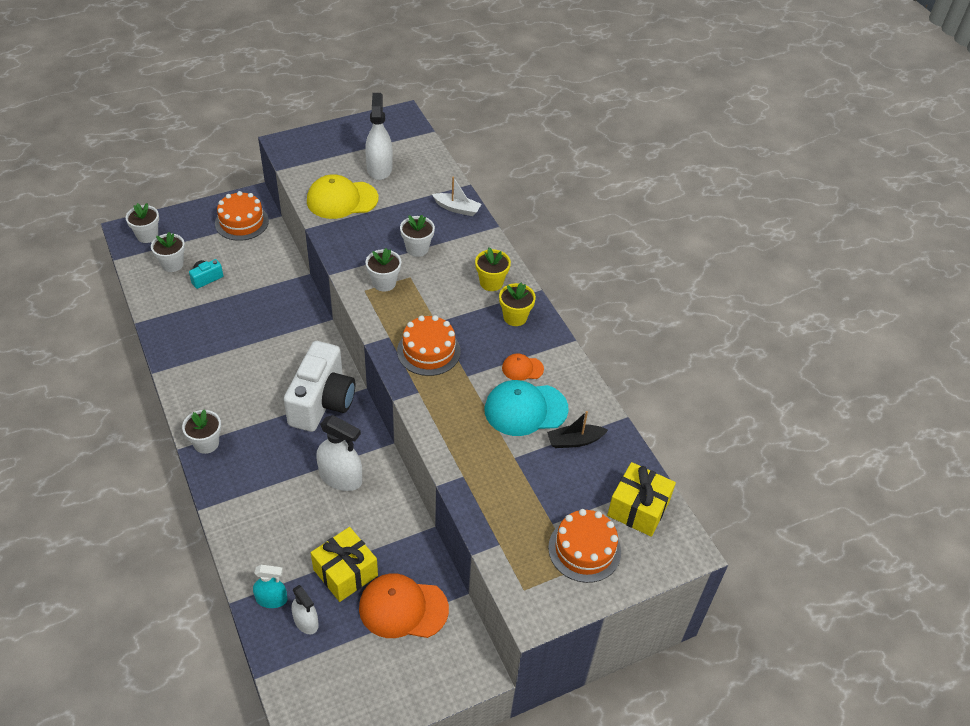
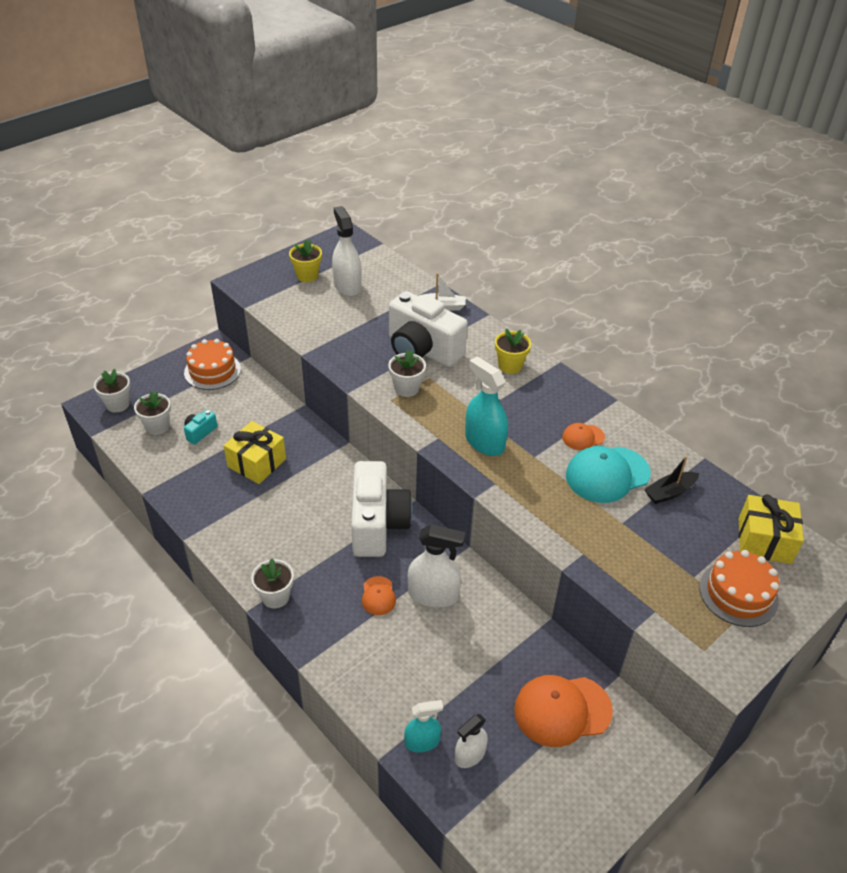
camera: 15 degrees left, 5 degrees down
(293, 466) = (378, 596): none -> orange cap
(306, 622) = (470, 755): white spray bottle -> white spray bottle turned 105 degrees clockwise
(342, 200) = (325, 321): yellow cap -> none
(345, 572) = (485, 690): yellow gift -> yellow gift (257, 463)
(417, 248) = (422, 350): white flower pot -> white camera
(428, 351) = (484, 442): orange cake -> turquoise spray bottle
(515, 317) = (550, 392): yellow flower pot -> yellow flower pot (307, 276)

